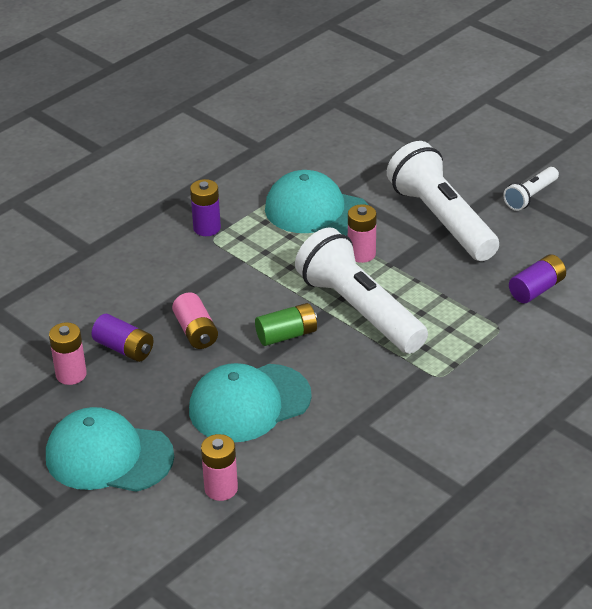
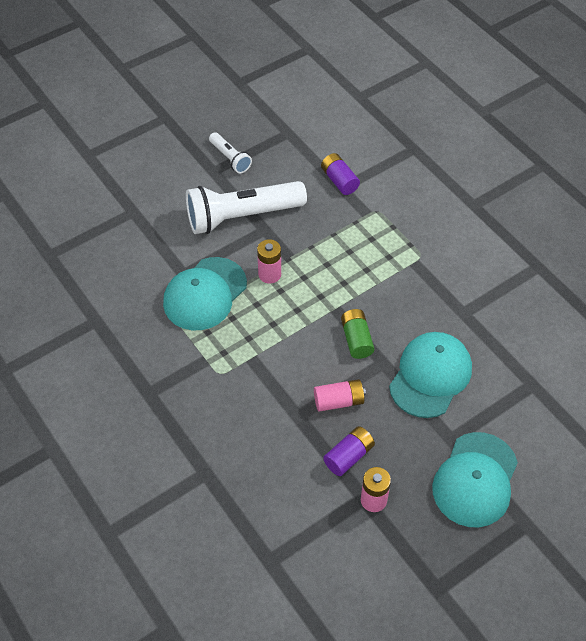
camera: 80 degrees left, 15 degrees up
(207, 228) = (202, 375): purple battery -> none
(221, 488) = (518, 407): pink battery -> none
(249, 403) = (430, 376): turquoise cap -> turquoise cap turned 135 degrees counterclockwise
(359, 310) = (337, 288): white flashlight -> none

